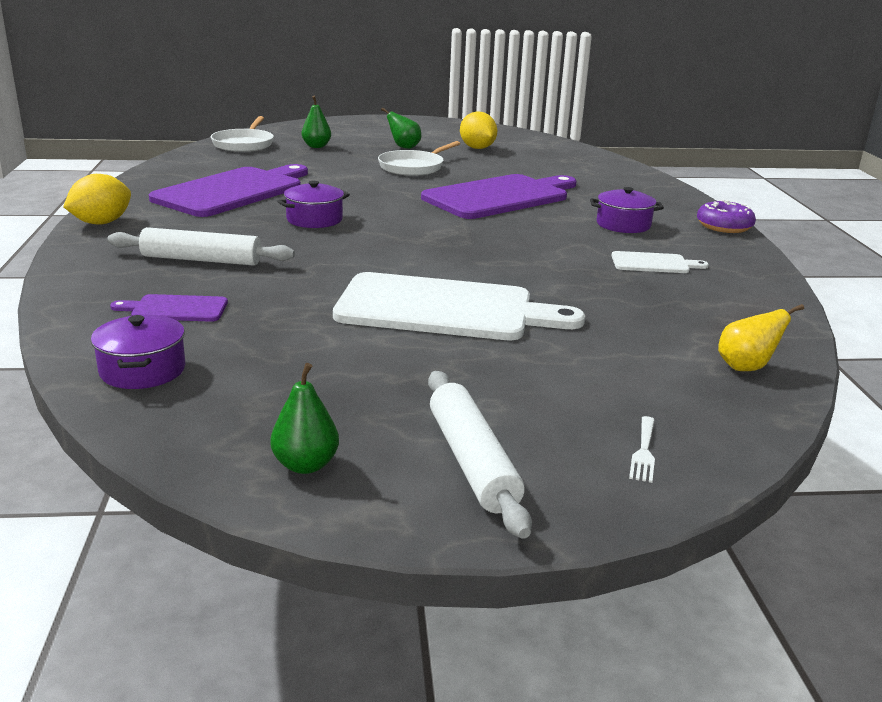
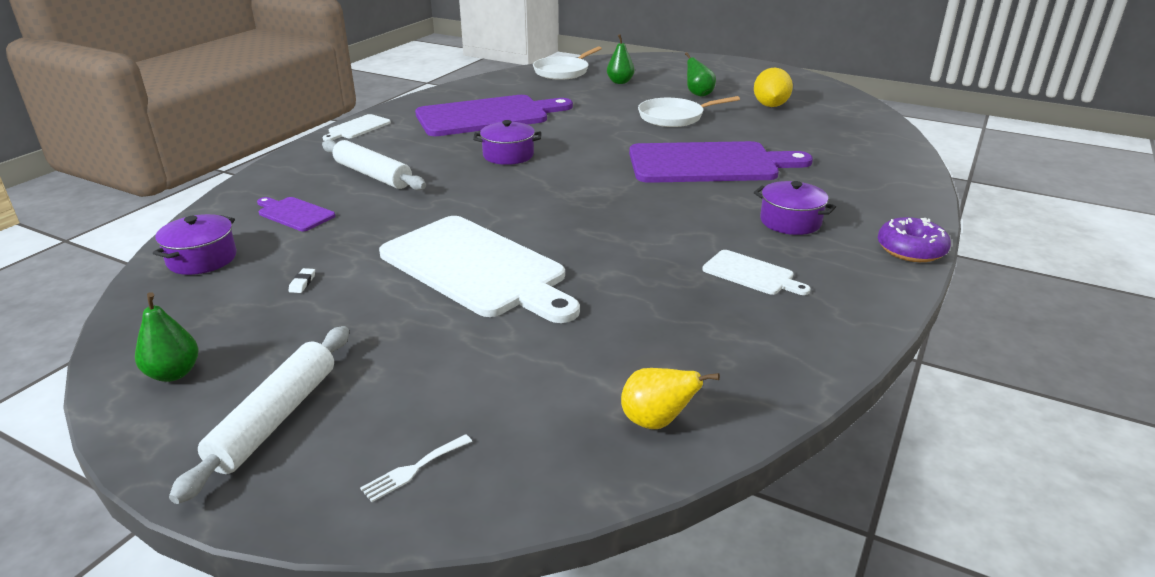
camera: 35 degrees right, 5 degrees up
(101, 223) = (357, 128): yellow lemon -> white cutting board
(299, 360) = (302, 283): none -> white eraser

